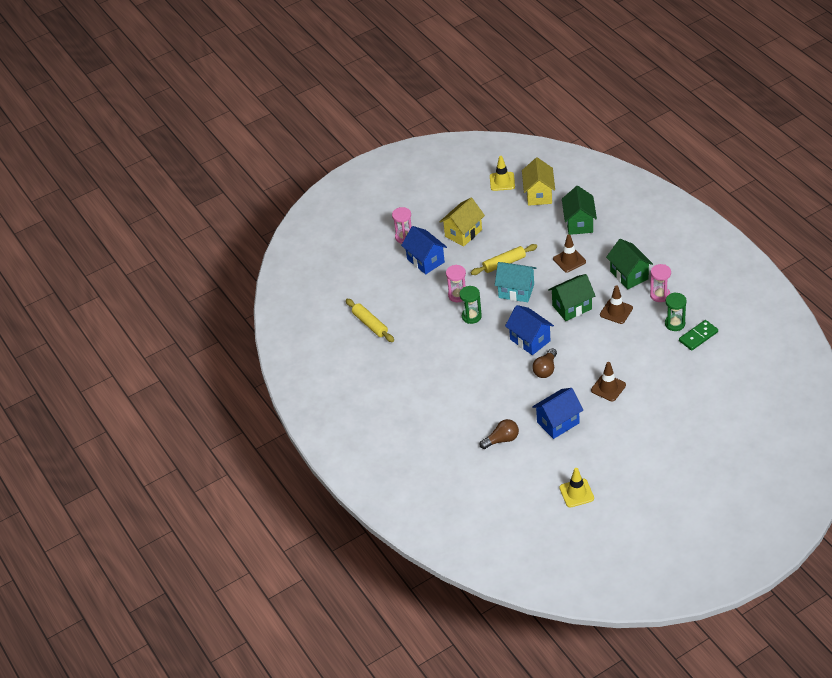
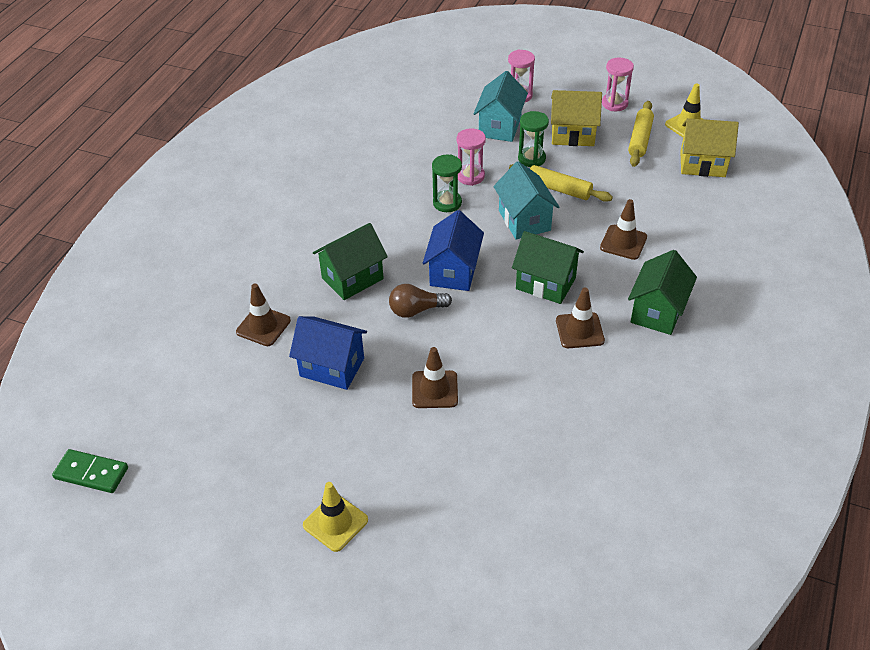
camera: 50 degrees right, 0 degrees up
(370, 324) = (364, 132): yellow rolling pin -> yellow rolling pin (640, 139)
(425, 260) = (500, 127): blue house -> turquoise house
(502, 440) = (263, 326): brown light bulb -> brown traffic cone
(538, 194) = (702, 164): yellow house -> yellow house turned 45 degrees clockwise
(576, 493) = (217, 449): yellow traffic cone -> yellow traffic cone (335, 522)
(579, 223) = (696, 221): green house -> green house (352, 278)
(660, 295) = (654, 362): pink hourglass -> pink hourglass (614, 104)
(675, 324) = (616, 405): green hourglass -> green hourglass (531, 159)
(698, 336) = (617, 445): green domino -> green domino (91, 473)

